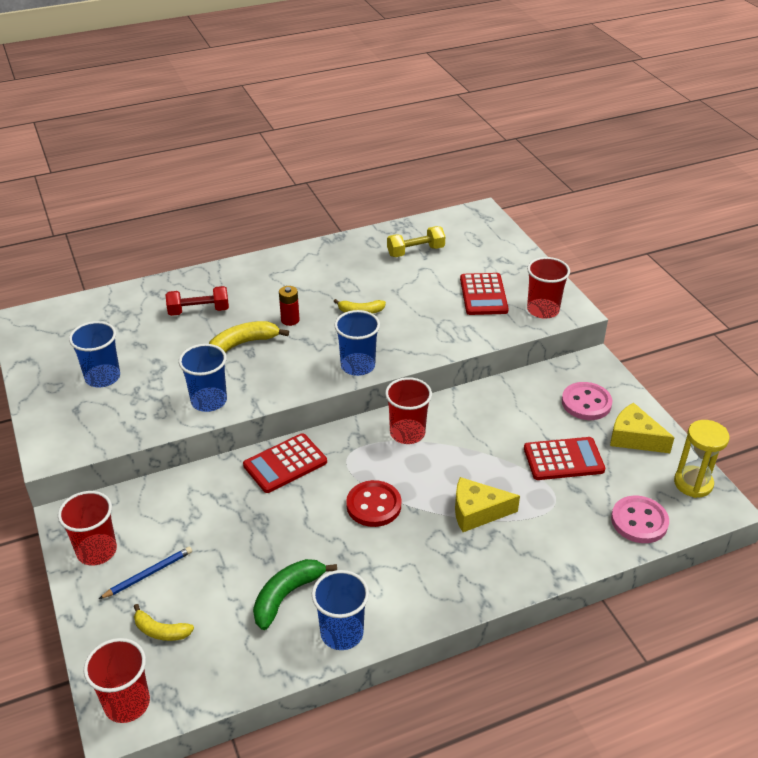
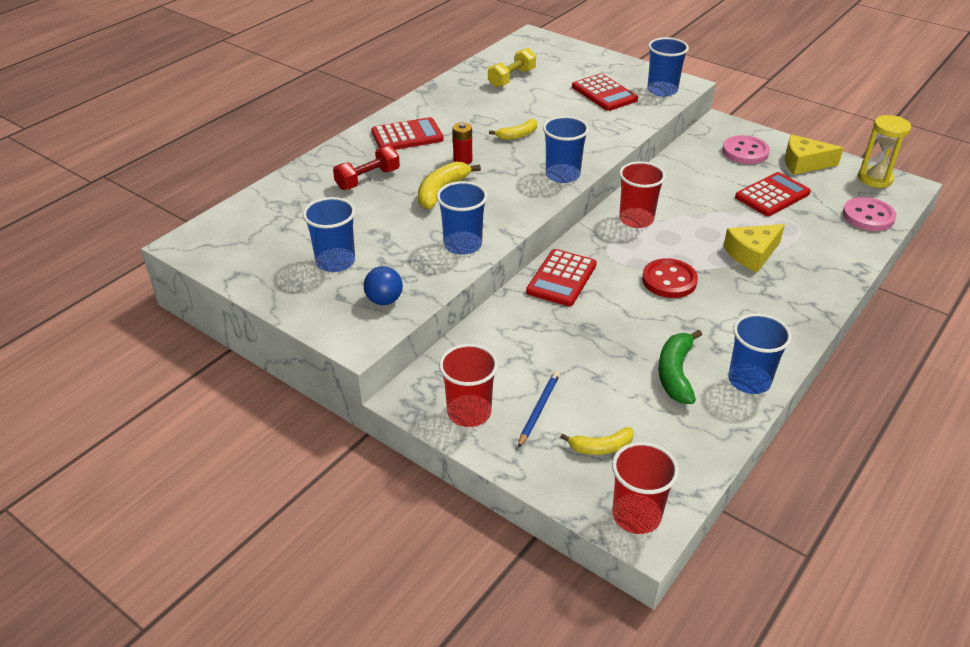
camera: 30 degrees left, 0 degrees up
(102, 426) = (384, 300): none -> blue ball
(269, 280) = (407, 136): none -> red calculator
(543, 310) = (662, 90): red cup -> blue cup

